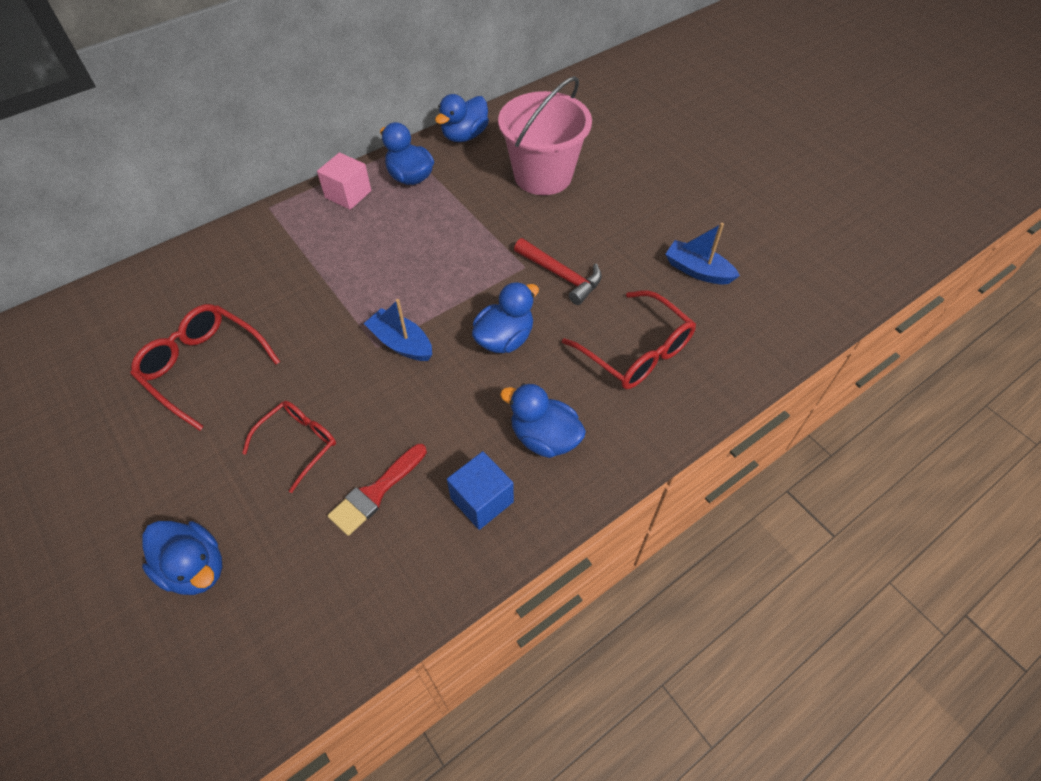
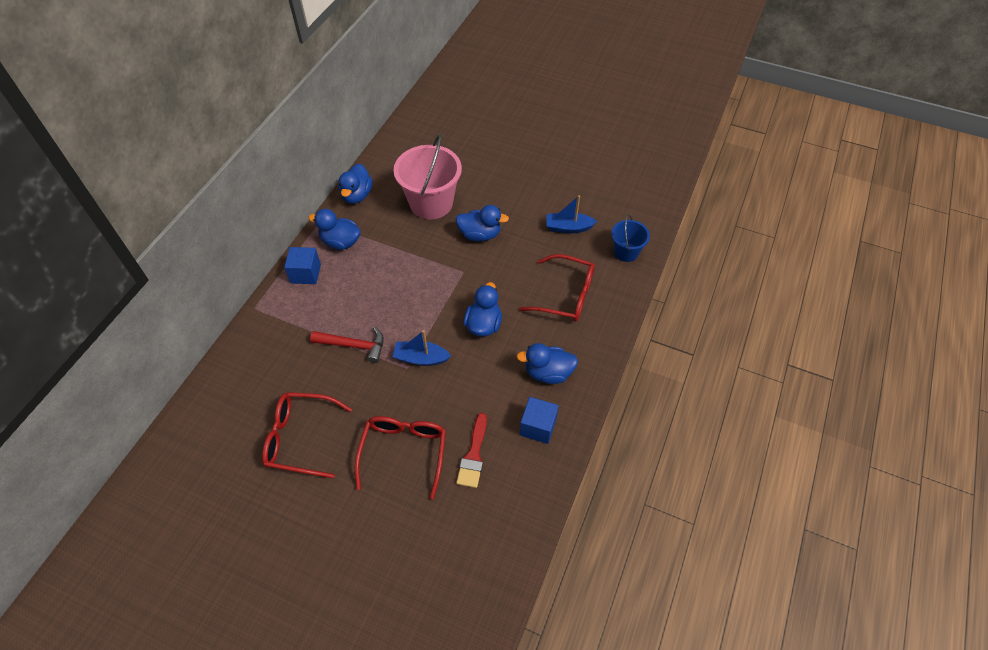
camera: 30 degrees left, 0 degrees up
(195, 568) = (398, 556): blue duck -> blue duck (480, 235)
(299, 443) = (404, 452): red glasses -> red glasses, size x1.51
(348, 194) = (306, 273): pink cube -> blue cube
(561, 275) = (489, 267): red hammer -> red hammer (353, 345)
(759, 333) = (626, 252): none -> blue bucket

